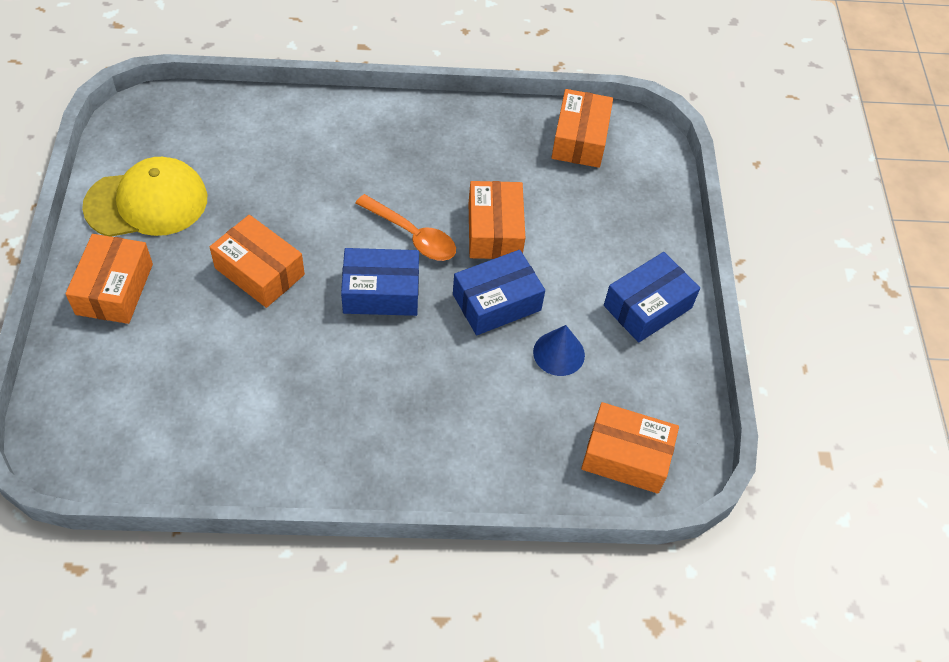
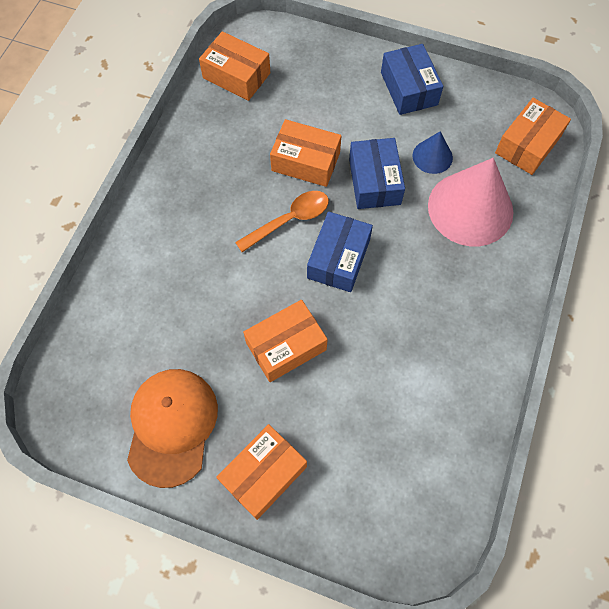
camera: 65 degrees left, 10 degrees up
(114, 289) = (263, 474): orange box -> orange box turned 75 degrees counterclockwise
(147, 202) = (172, 426): yellow cap -> orange cap
(501, 409) = (470, 208): none -> pink cone

